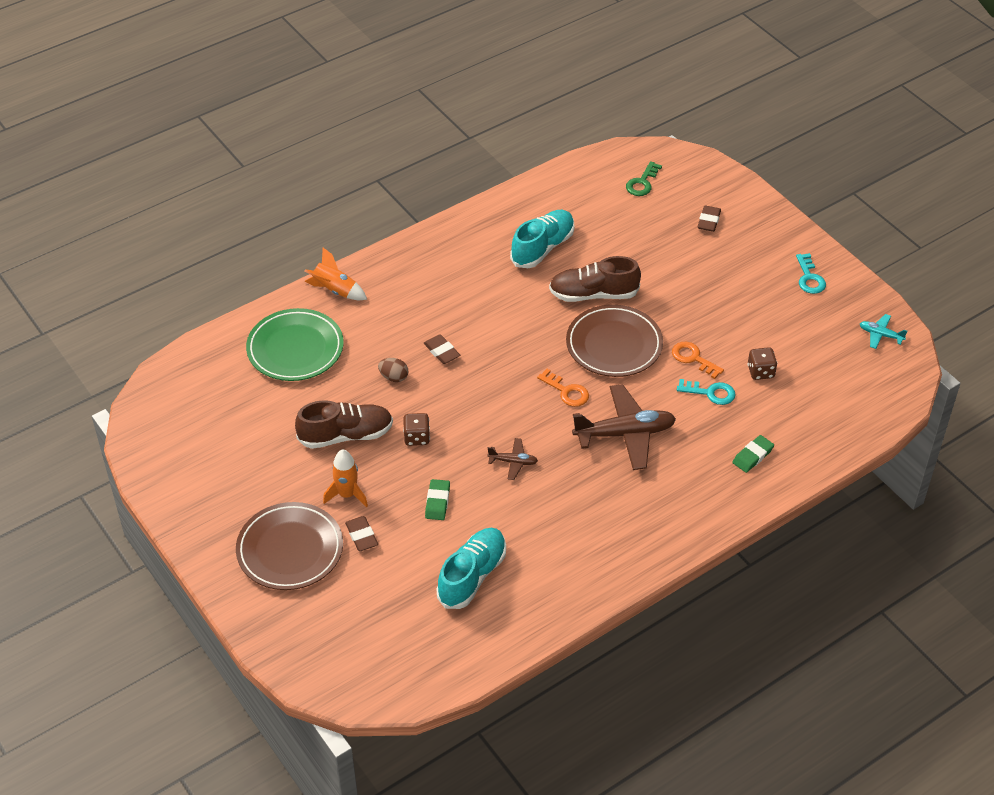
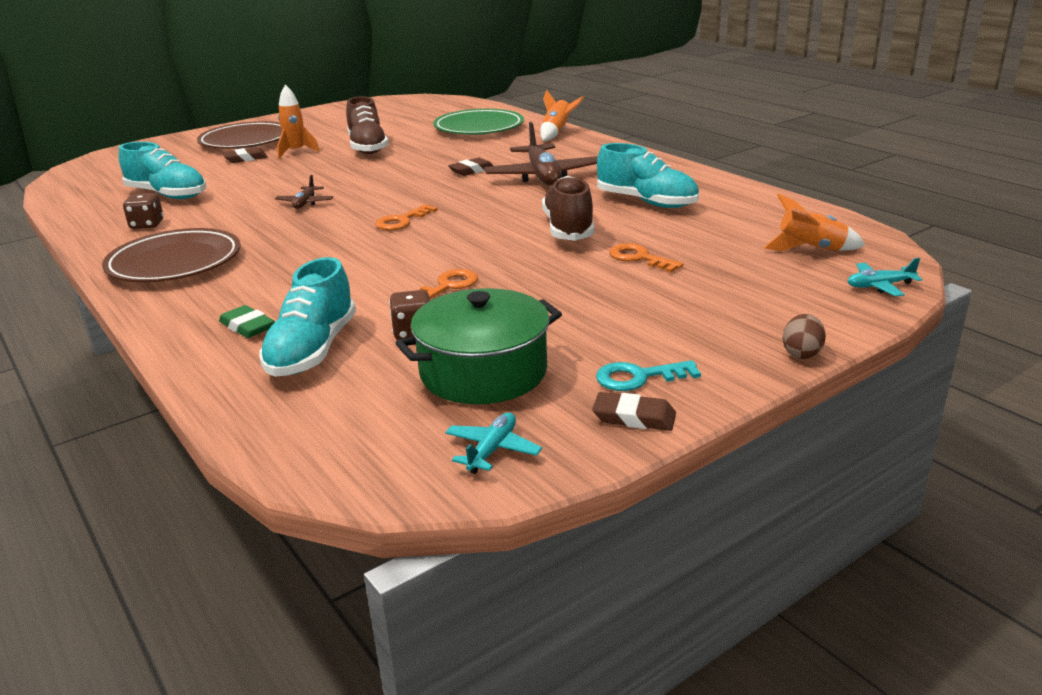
camera: 90 degrees right, 20 degrees down
(394, 377) = (438, 157): brown egg -> brown egg (801, 353)
(417, 437) = (355, 168): brown dice -> brown dice (147, 225)
(437, 502) = (269, 179): green eraser -> none
(614, 345) = (477, 241): brown plate -> brown plate (175, 262)
(625, 434) = (323, 250): brown plane -> brown plane (542, 176)
(642, 183) = (810, 249): green key -> orange rocket
(652, 262) = (639, 258): none -> orange key
(699, 167) = (879, 286): none -> turquoise plane
(708, 221) = (750, 294): brown eraser -> brown eraser (634, 417)
(710, 393) = (379, 298): turquoise key -> none
(784, 417) = (312, 350): none -> turquoise shoe
(806, 339) = (483, 372): none -> green pot

